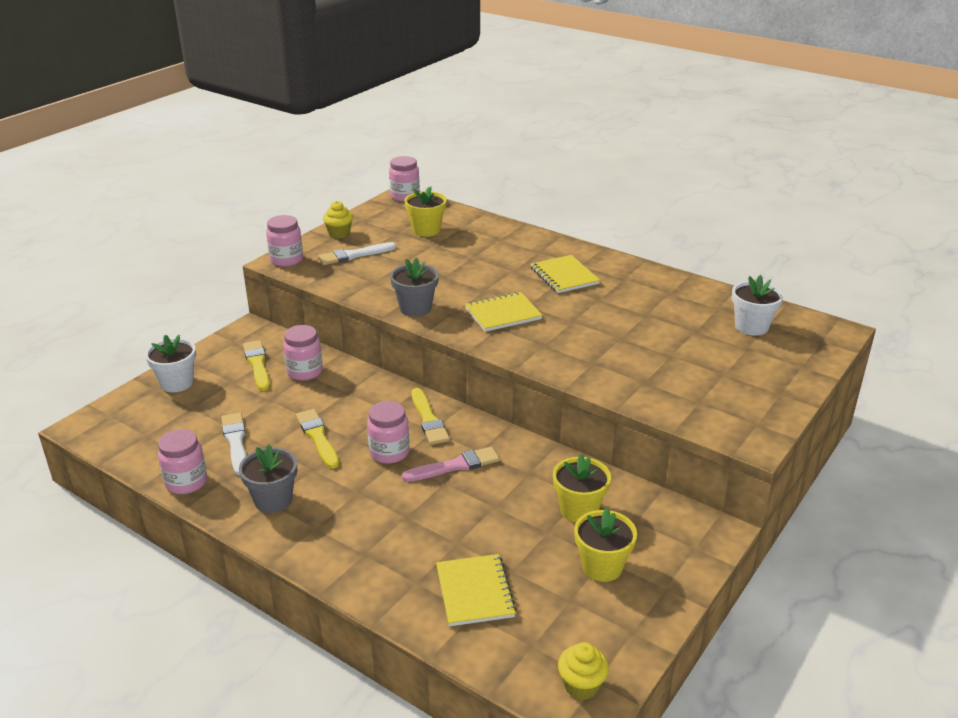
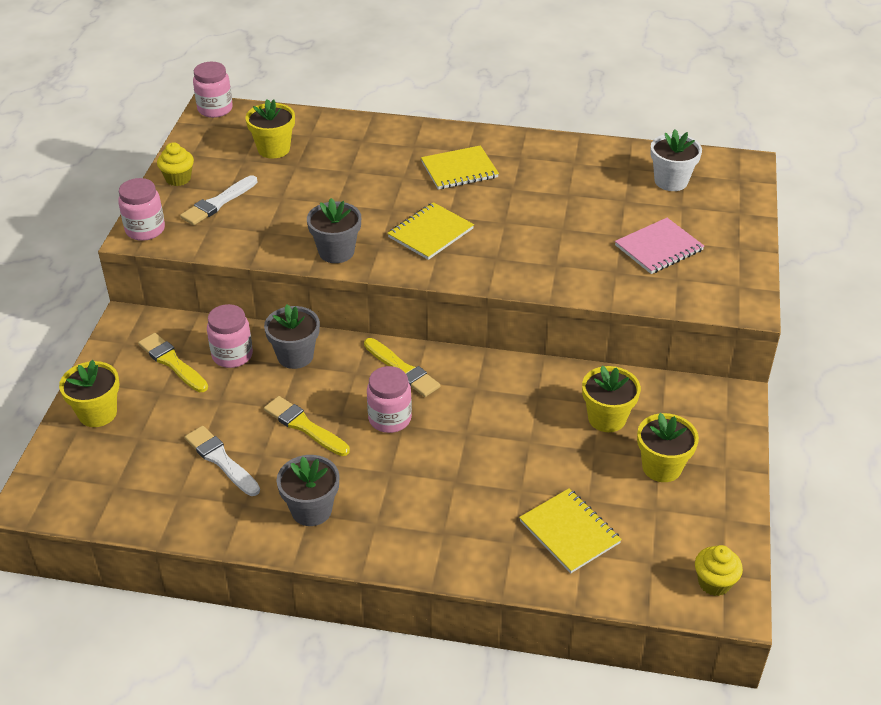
camera: 25 degrees left, 10 degrees up
(177, 383) = (97, 413): white flower pot -> yellow flower pot
(186, 482) = (204, 523): pink jar -> none
(351, 385) = (295, 356): none -> grey flower pot
(455, 466) = (463, 411): pink brush -> none
(564, 276) = (459, 170): yellow notebook -> yellow notebook turned 60 degrees counterclockwise
(700, 374) = (659, 248): none -> pink notebook

